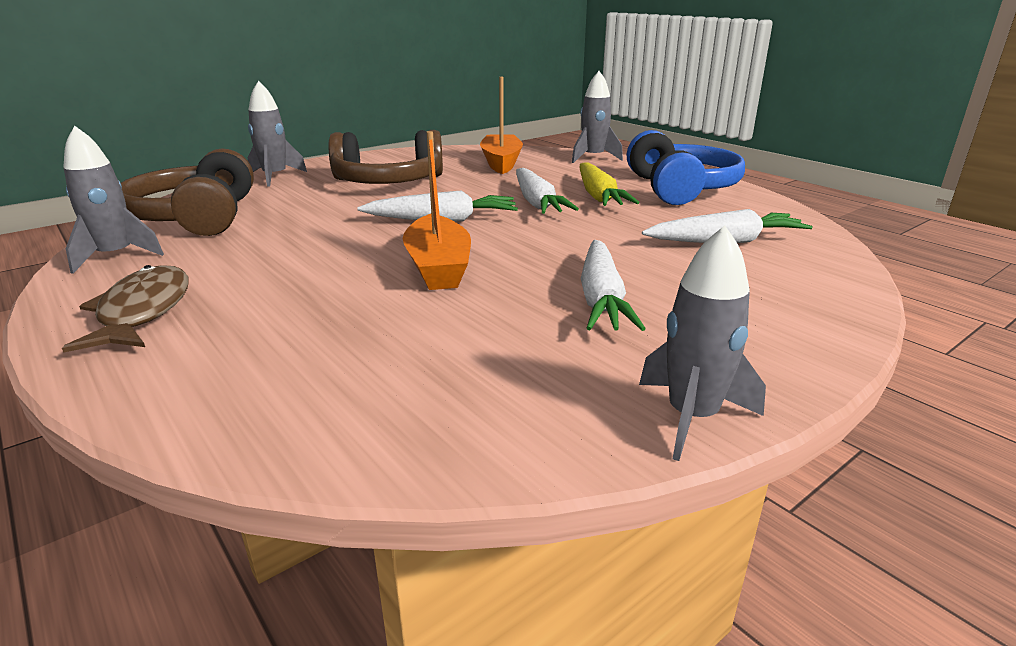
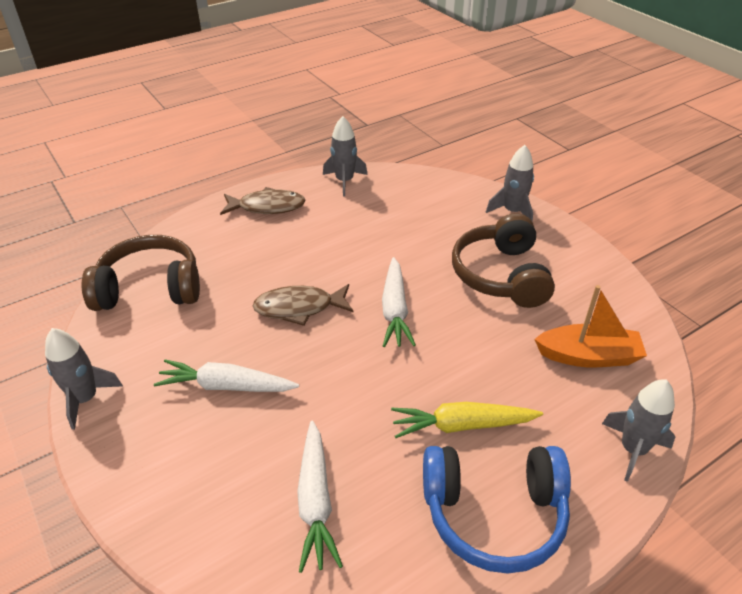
camera: 95 degrees right, 15 degrees up
(197, 217) = (411, 194): brown headphones -> brown headphones (150, 288)
(438, 267) = (299, 308): orange boat -> brown fish
(537, 202) = (440, 373): white carrot -> none

